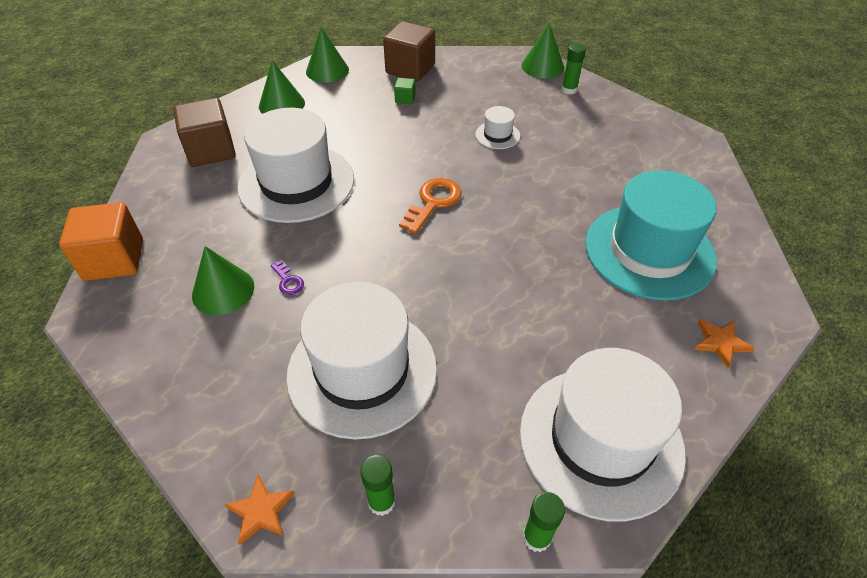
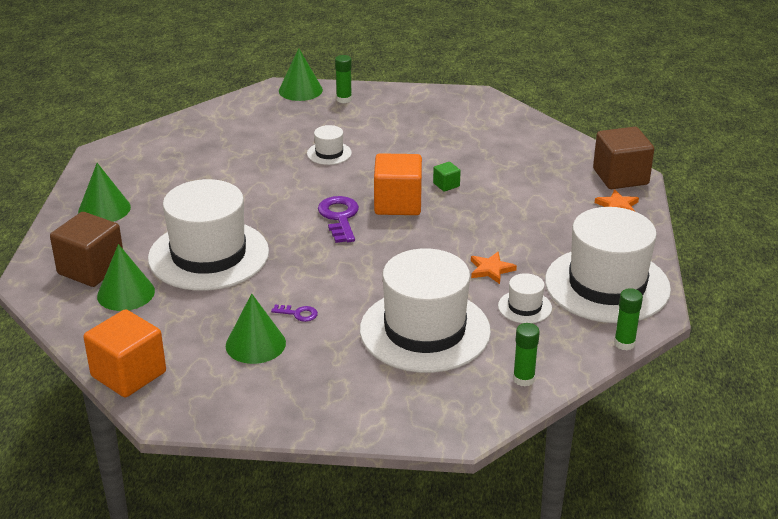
camera: 40 degrees left, 15 degrees down
(261, 511) = (459, 424): orange star -> orange star (491, 269)
(327, 70) = (107, 167): green cone -> green cone (126, 293)
(405, 99) = (215, 159): green cube -> green cube (446, 185)
(410, 69) = (186, 135): brown cube -> brown cube (620, 177)
(433, 202) = (339, 217): orange key -> purple key
(483, 408) = (524, 307): none -> white hat
(497, 215) = (398, 203): none -> orange cube
(649, 251) = (523, 178): turquoise hat -> none

